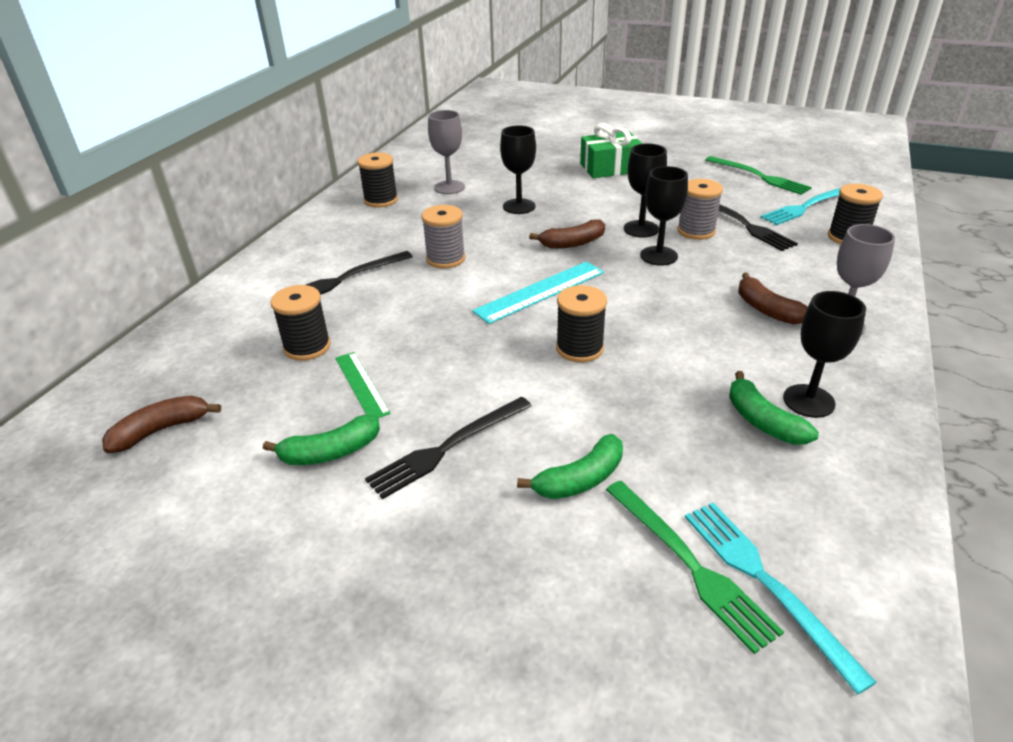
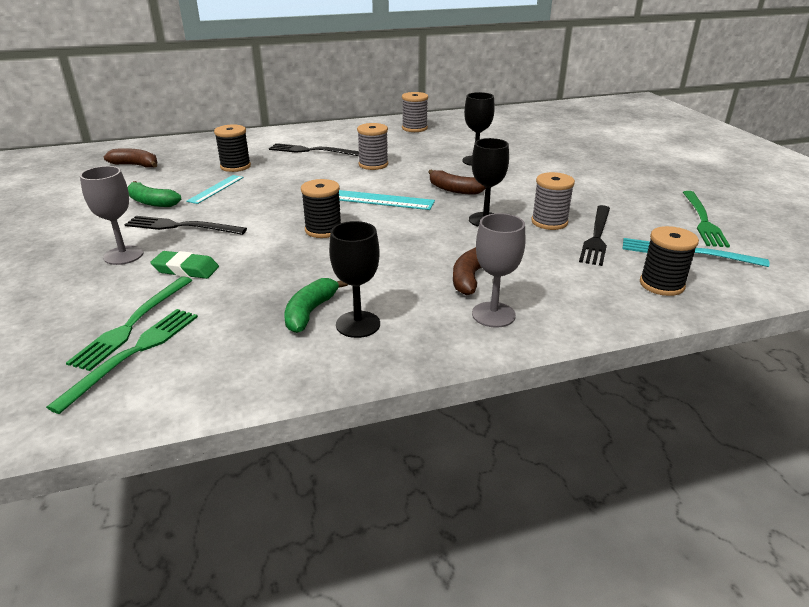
camera: 50 degrees right, 5 degrees down
(361, 385) = (216, 189): green ruler -> turquoise ruler
(381, 200) = (414, 128): black spool -> grey spool
(449, 187) = (464, 137): grey goblet -> grey goblet (123, 255)
(580, 479) = (186, 269): green banana -> green eraser
(610, 168) = (593, 168): green gift -> none
(641, 229) = (515, 203): black goblet -> none
(765, 582) = (133, 353): turquoise fork -> green fork

